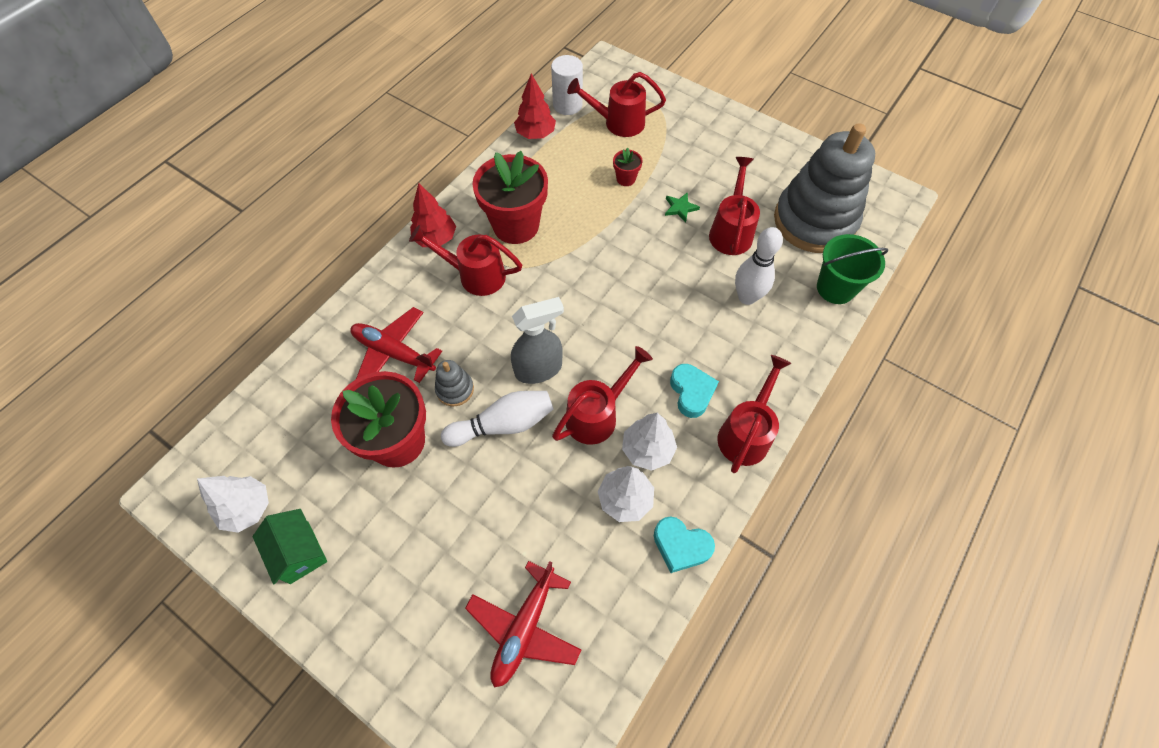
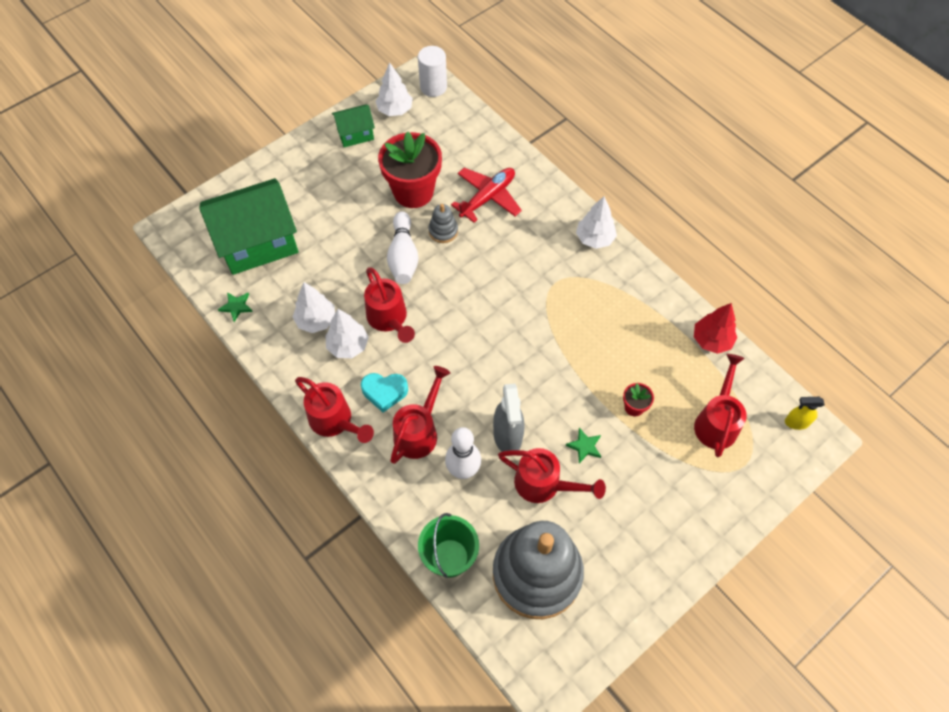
camera: 105 degrees right, 0 degrees up
(435, 238) = (594, 239): red tree -> white tree
(475, 275) = (547, 261): red watering can -> red watering can (419, 431)
(516, 225) = (595, 301): red flower pot -> none
(524, 628) = (258, 242): red plane -> green house
(539, 369) = (442, 288): grey spray bottle -> grey spray bottle (507, 436)
(567, 105) = (751, 379): white cylinder -> white cylinder (433, 87)
(599, 75) = (796, 422): none -> yellow spray bottle
(637, 615) = (236, 306): none -> green star
(681, 546) = (269, 346): turquoise heart -> none

